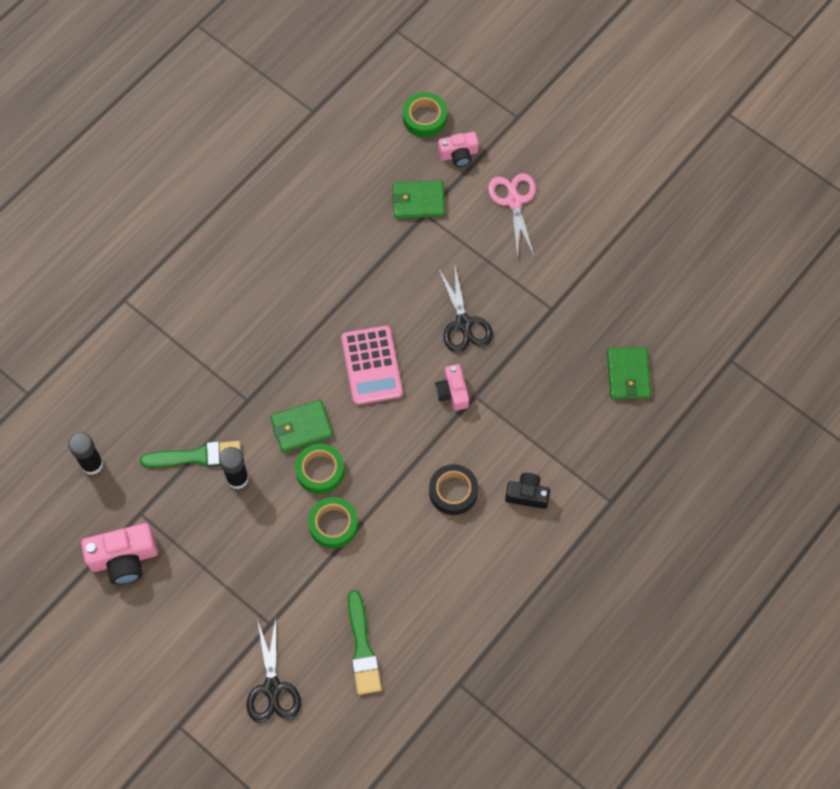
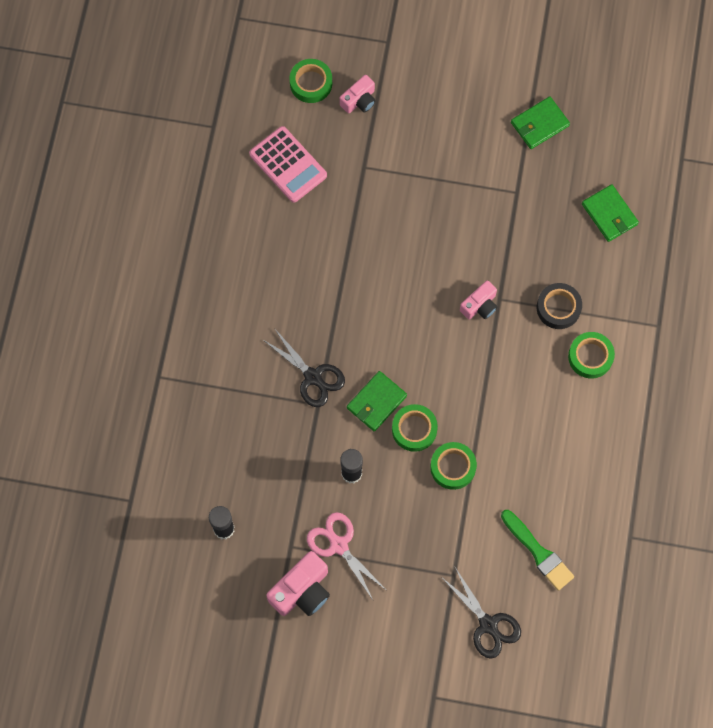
camera: 30 degrees left, 5 degrees up
(197, 456) = (306, 474): green brush -> none
(371, 365) = (401, 319): pink calculator -> pink calculator (288, 165)
(418, 201) = (351, 159): green wallet -> green wallet (539, 124)
(452, 392) = (480, 305): pink camera -> pink camera turned 90 degrees counterclockwise
(453, 491) = (531, 387): black tape -> black tape (558, 308)
(464, 323) = (453, 243): black scissors -> black scissors (313, 377)
(514, 201) = (430, 117): pink scissors -> pink scissors (339, 545)
(527, 495) = (590, 357): black camera -> green tape

